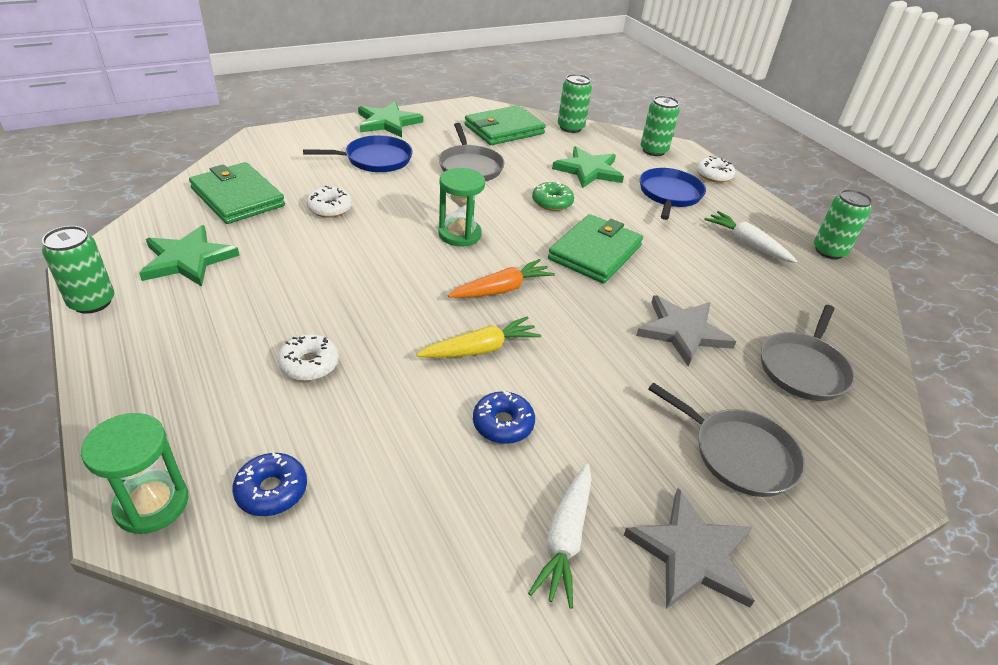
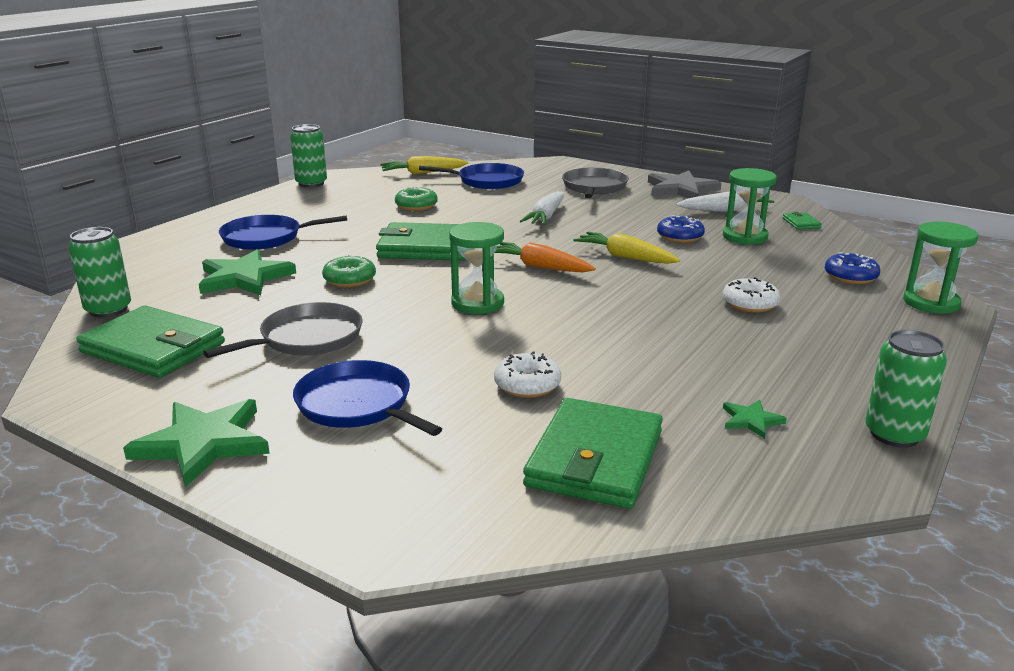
camera: 115 degrees left, 15 degrees down
(187, 259) = (751, 420): green star -> green star, size x0.48
(454, 595) = (801, 223): none -> green wallet
(457, 484) = (745, 237): none -> green hourglass
(653, 150) = (150, 258): green can -> none
(683, 331) = (497, 209): grey star -> none
(713, 175) = (195, 227): white donut -> none
(722, 286) = (416, 206): none -> green donut
(747, 244) = (334, 205): white carrot -> white carrot (545, 217)
(803, 368) = (487, 181): grey pan -> blue pan
(856, 332) = (423, 173): none -> yellow carrot

